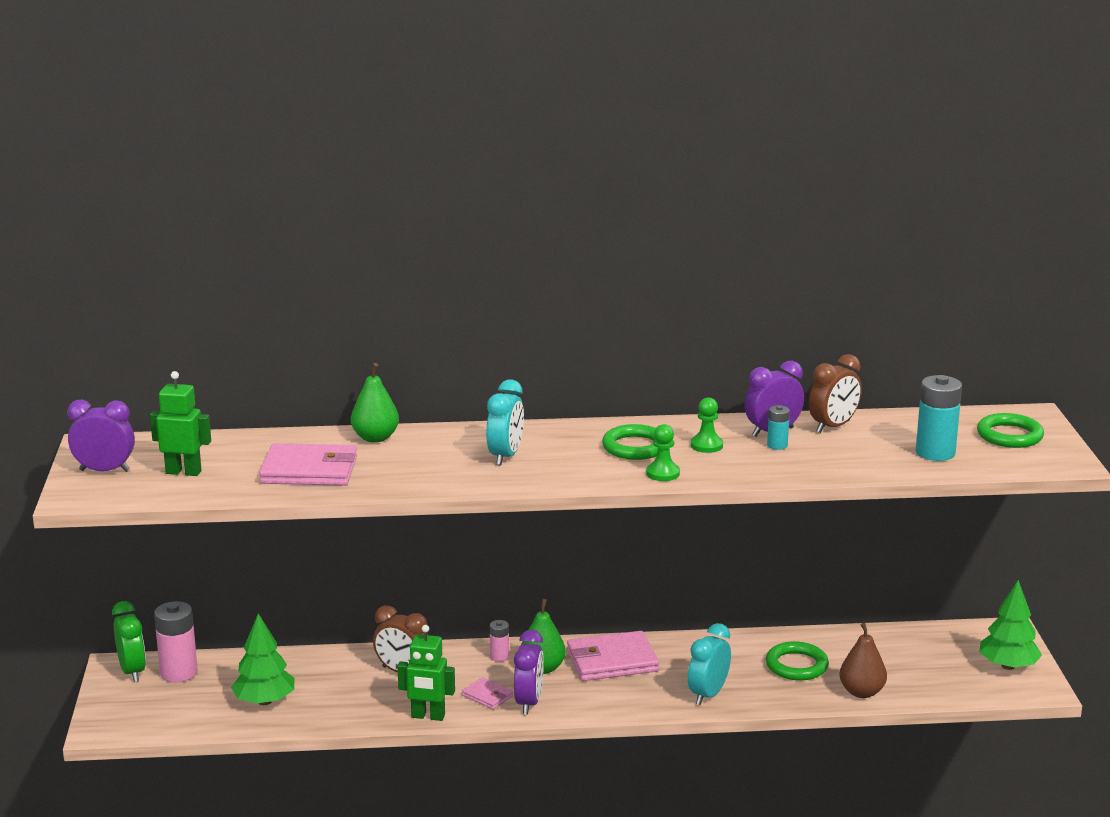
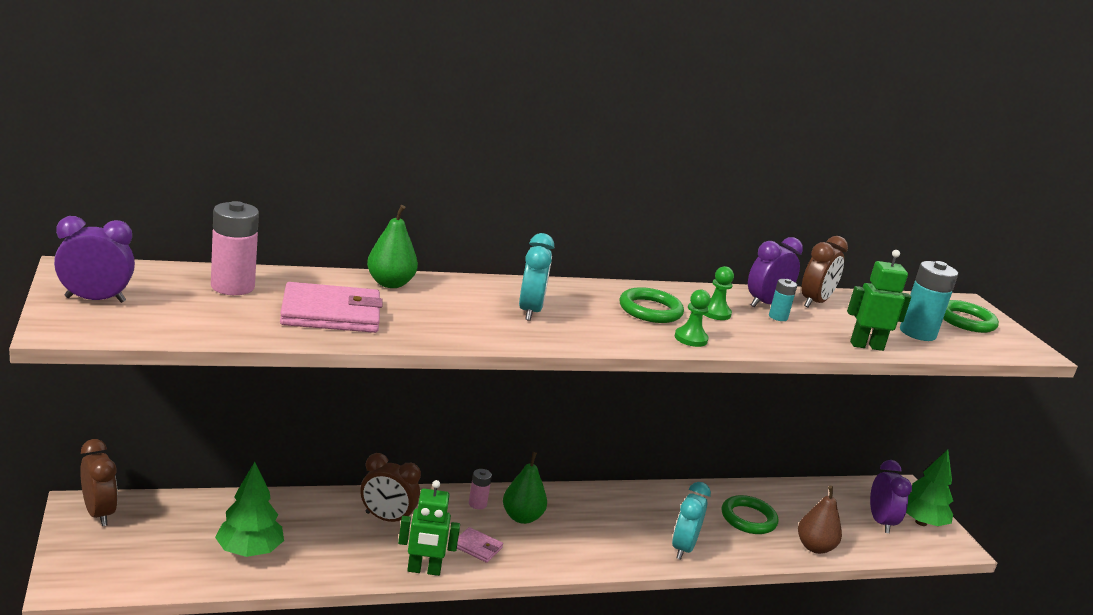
camera: 15 degrees left, 0 degrees up
(132, 671) = (99, 513): green clock -> brown clock
(179, 673) = (151, 516): pink battery -> pink battery (232, 287)
(183, 472) = (189, 307): green robot -> green robot (866, 346)
(529, 703) = (519, 555): purple clock -> purple clock (880, 522)
(612, 661) = (584, 510): pink wallet -> none

